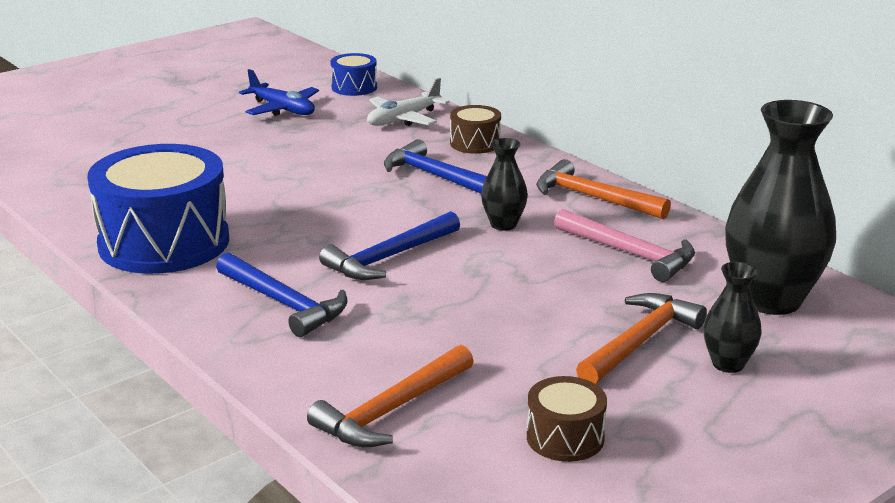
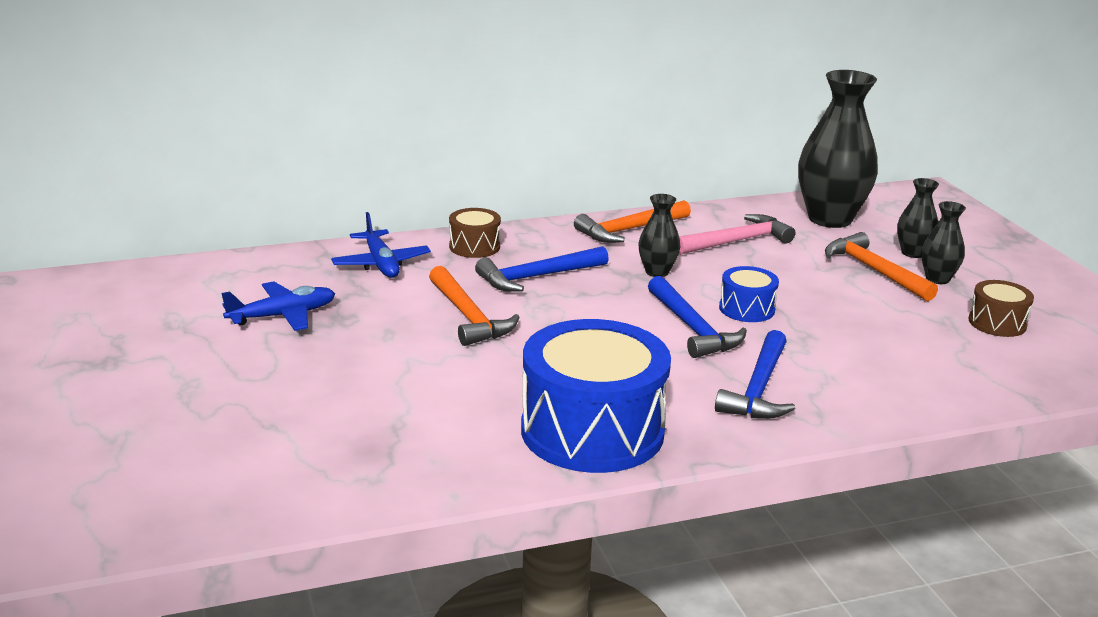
camera: 70 degrees left, 0 degrees up
(284, 304) = (758, 389): blue hammer -> blue hammer turned 135 degrees clockwise
(354, 87) = (262, 269): blue drum -> blue drum (746, 309)
(391, 410) = (950, 375): orange hammer -> orange hammer (468, 317)
(403, 119) = (381, 264): white plane -> blue plane
(661, 387) = (937, 279): none -> black vase

